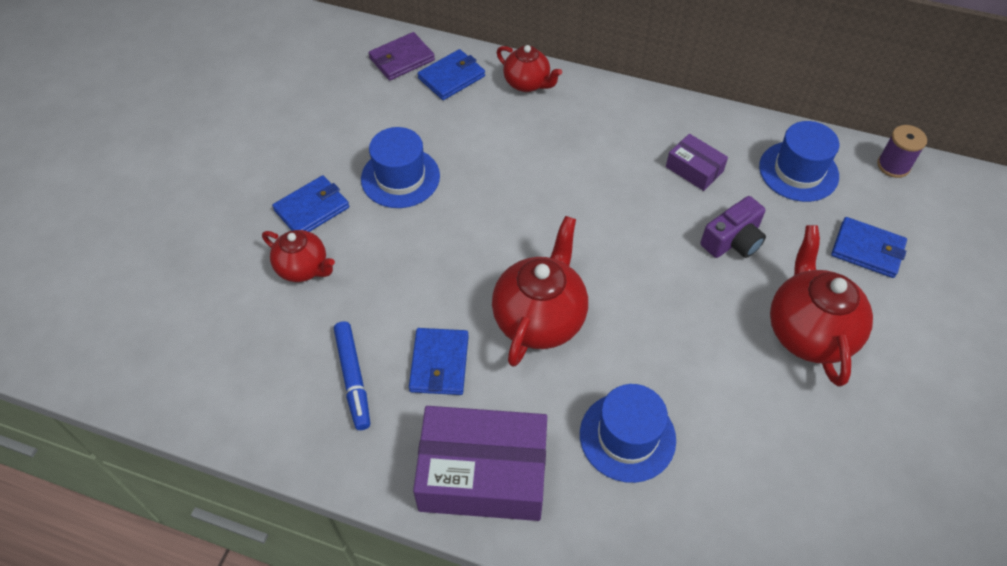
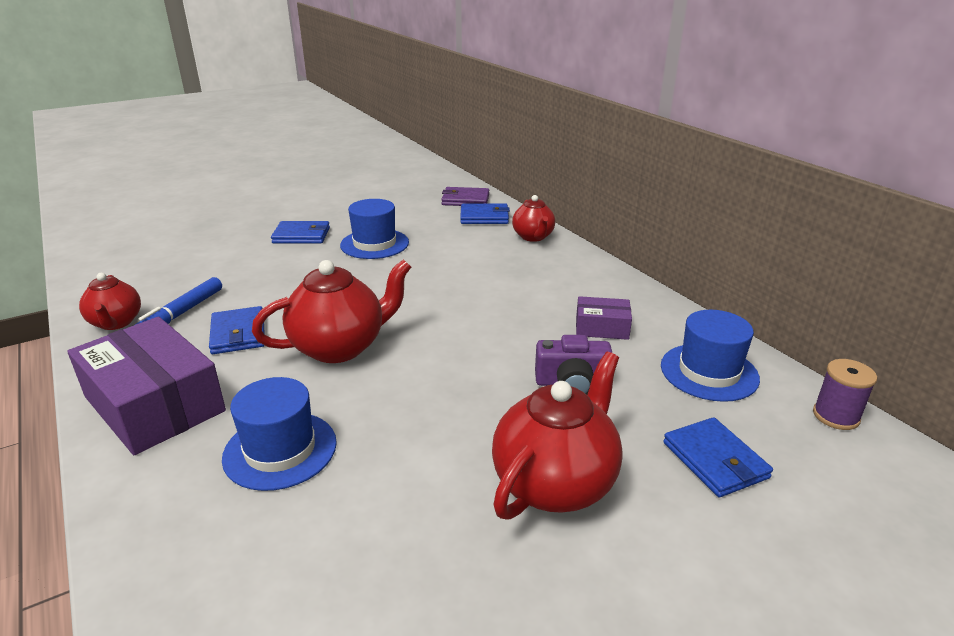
camera: 40 degrees right, 25 degrees down
(303, 268) = (250, 256): red teapot -> red teapot (116, 323)
(439, 363) = (238, 334): blue wallet -> blue wallet turned 60 degrees counterclockwise
(694, 169) = (602, 327): purple box -> purple box turned 75 degrees counterclockwise

